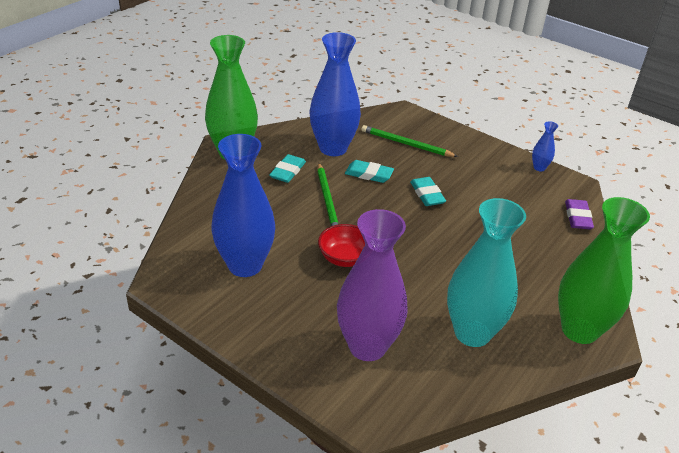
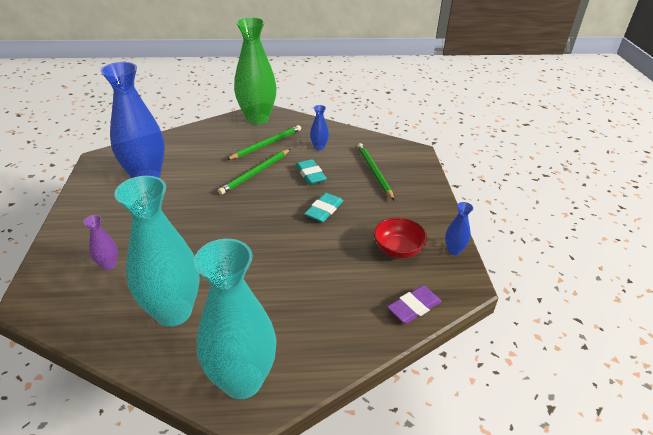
camera: 50 degrees right, 0 degrees up
(288, 171) = (266, 144): turquoise eraser -> green pencil
(333, 148) = (319, 147): blue vase -> blue vase, size x0.43
(345, 258) = (198, 210): red bowl -> red bowl (397, 249)
(367, 346) = (109, 265): purple vase -> purple vase, size x0.43
(579, 330) = (242, 380): green vase -> turquoise vase

